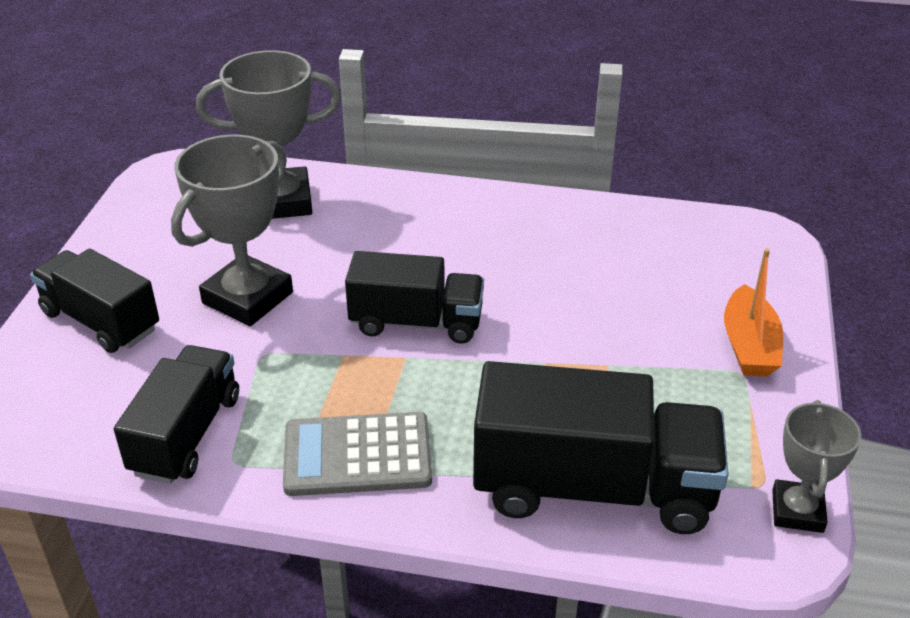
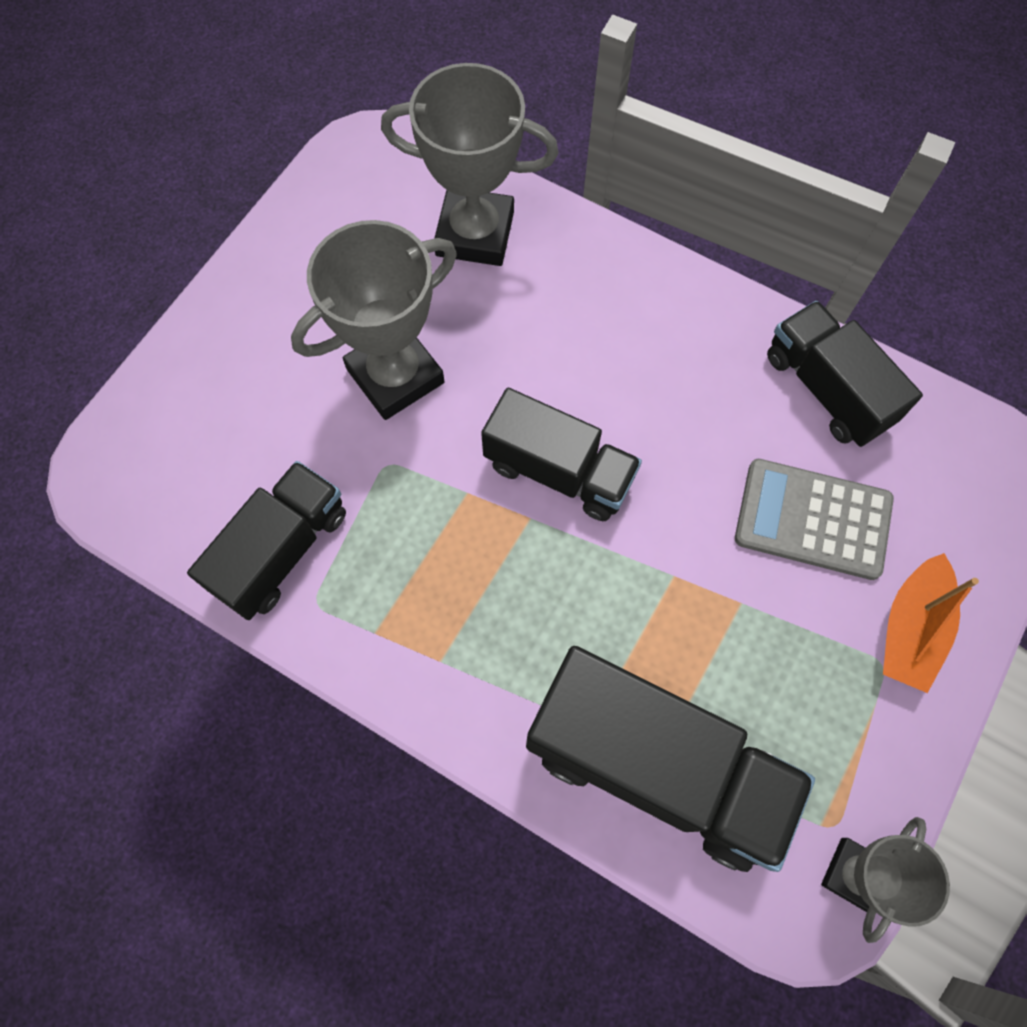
camera: 20 degrees right, 30 degrees up
(101, 321) = (240, 362): black truck -> black truck (827, 389)
(357, 455) = (436, 637): grey calculator -> grey calculator (812, 519)

